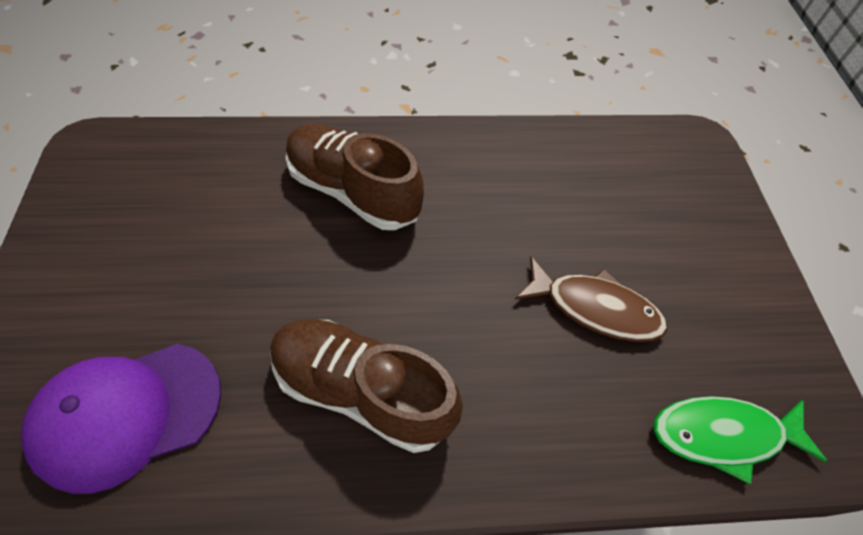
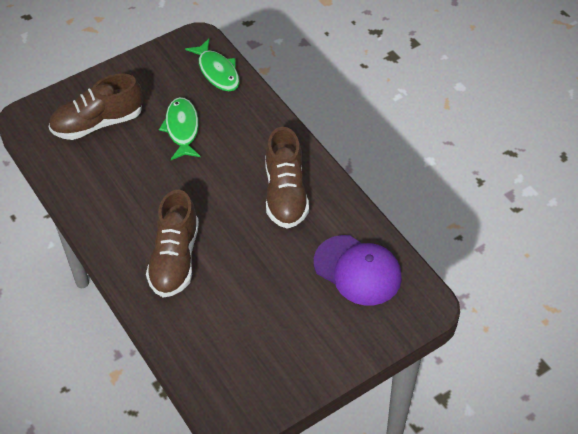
camera: 115 degrees left, 5 degrees down
(594, 308) = (182, 129): brown fish -> green fish
(655, 209) = (98, 123): none -> brown shoe

